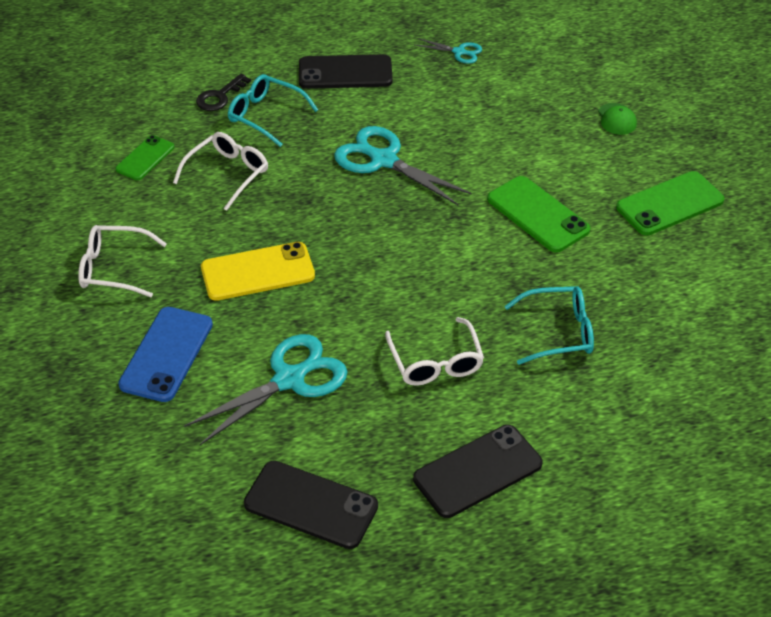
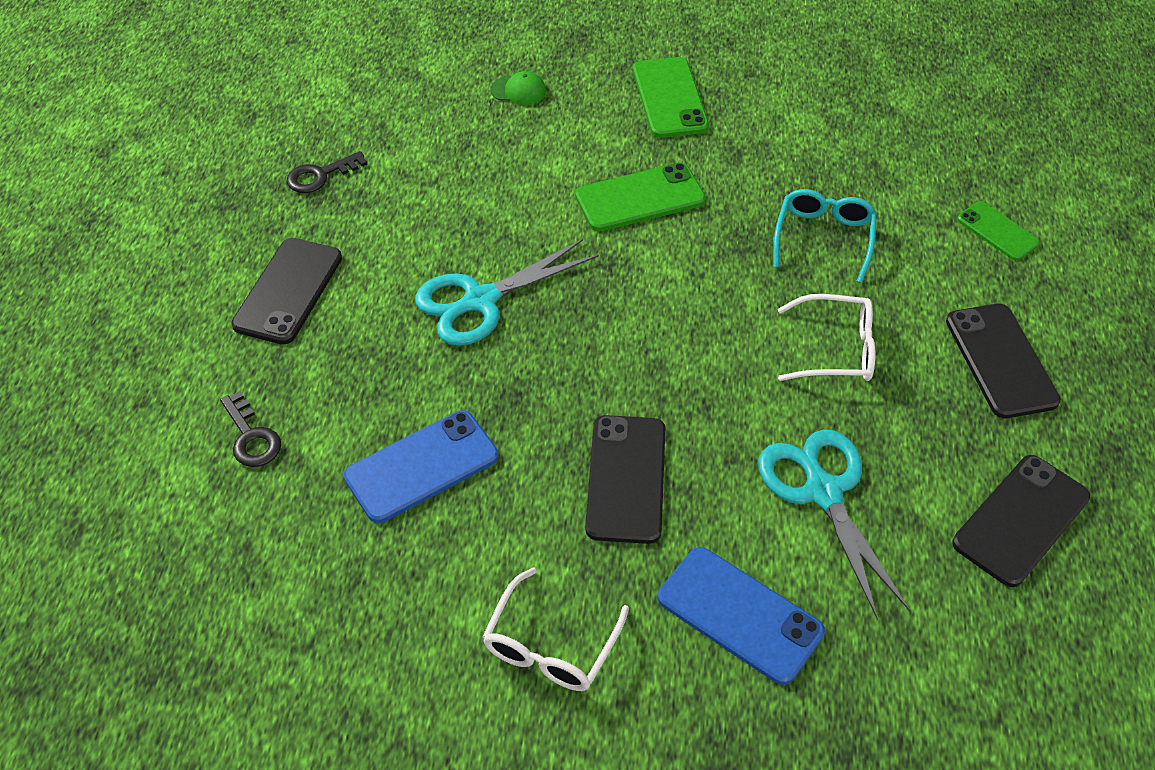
camera: 70 degrees left, 5 degrees up
(145, 158) = (334, 557): green phone -> green phone (997, 231)
(227, 174) = (422, 466): white glasses -> blue phone
(258, 272) = (626, 479): yellow phone -> black phone
(265, 115) = (324, 395): turquoise glasses -> none
(459, 52) = (319, 176): turquoise scissors -> black key

